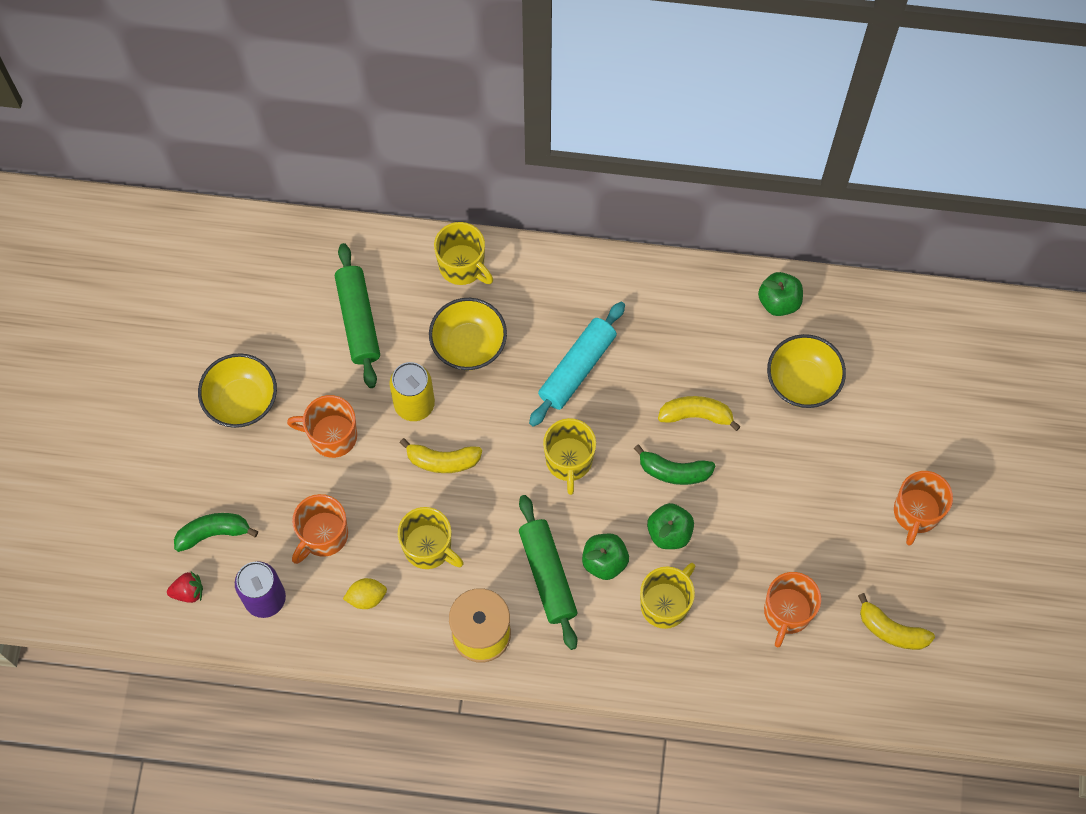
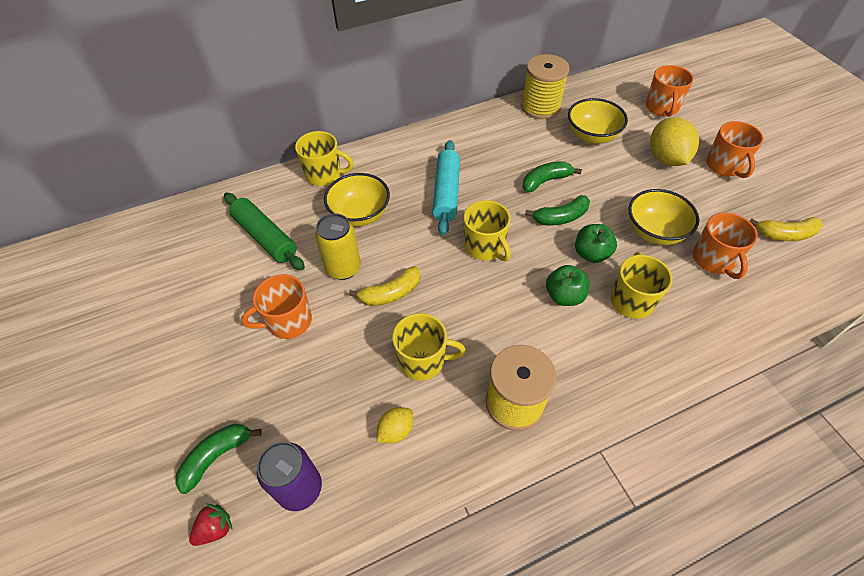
camera: 30 degrees left, 15 degrees down
(242, 401) = (194, 335): yellow bowl -> yellow bowl (654, 232)
(323, 535) = (325, 401): orange mug -> orange mug (662, 107)
(548, 575) = (531, 328): green rolling pin -> none
(696, 415) = (546, 181): yellow banana -> green banana
(779, 301) = (540, 107): green apple -> yellow spool
(859, 464) = (666, 158): none -> yellow lemon

